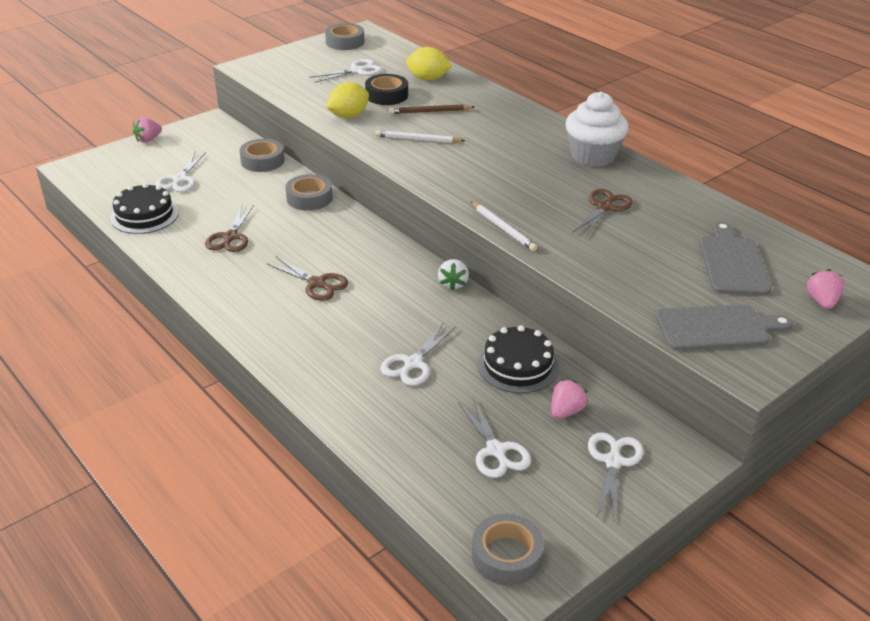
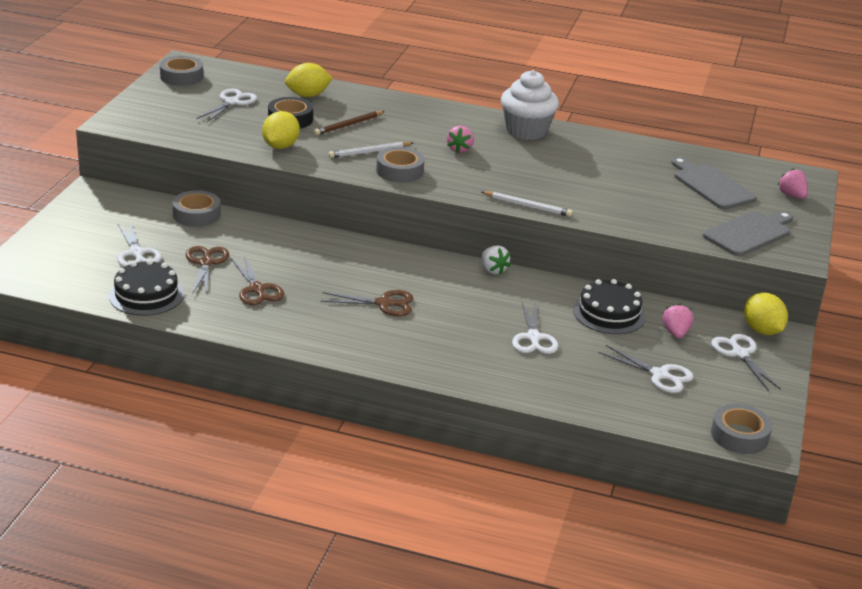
camera: 35 degrees left, 5 degrees down
(148, 139) = (49, 225): pink strawberry -> pink strawberry (460, 149)
(309, 198) = (285, 236): grey tape -> grey tape (399, 171)
(604, 207) = (581, 169): brown scissors -> brown scissors (206, 263)
(669, 444) = (762, 330): none -> yellow lemon

